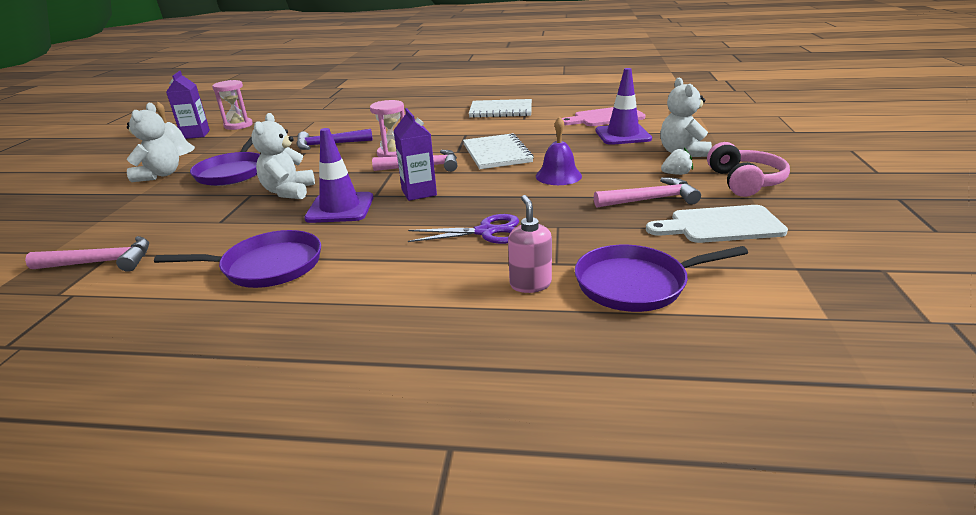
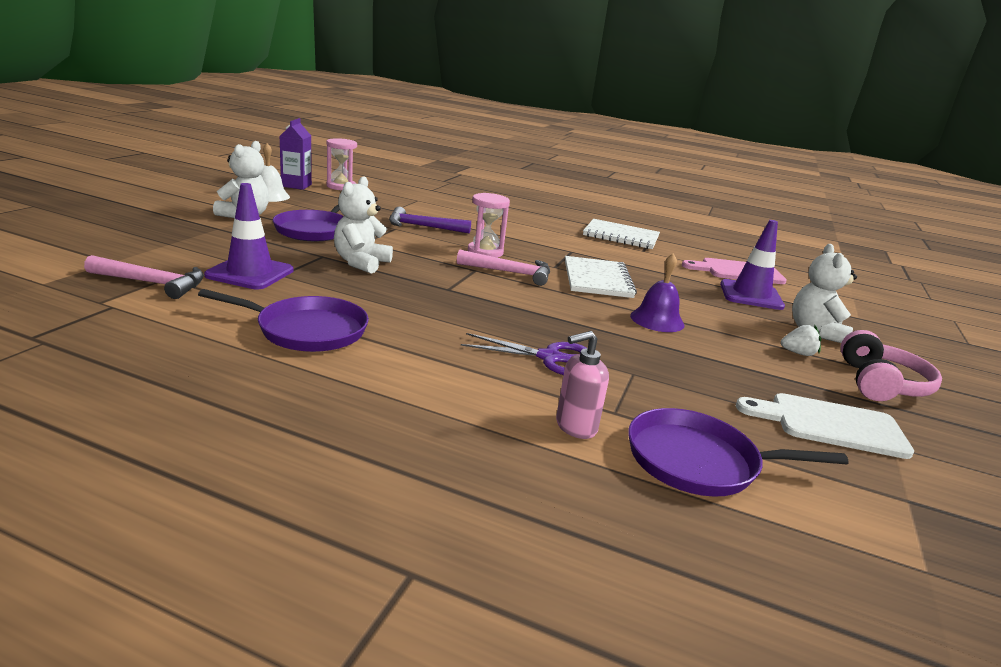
camera: 10 degrees right, 5 degrees down
(340, 208) = (406, 292): purple traffic cone -> purple traffic cone (250, 273)
(419, 192) = (495, 298): purple carton -> none
(530, 284) = (575, 426): pink soap dispenser -> pink soap dispenser turned 120 degrees counterclockwise
(651, 199) = (755, 373): pink hammer -> none

